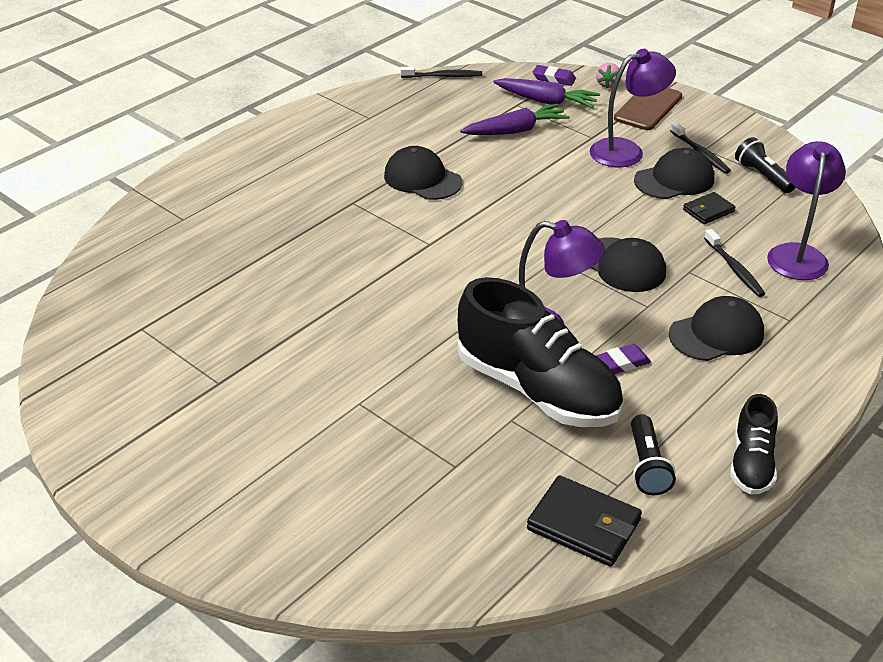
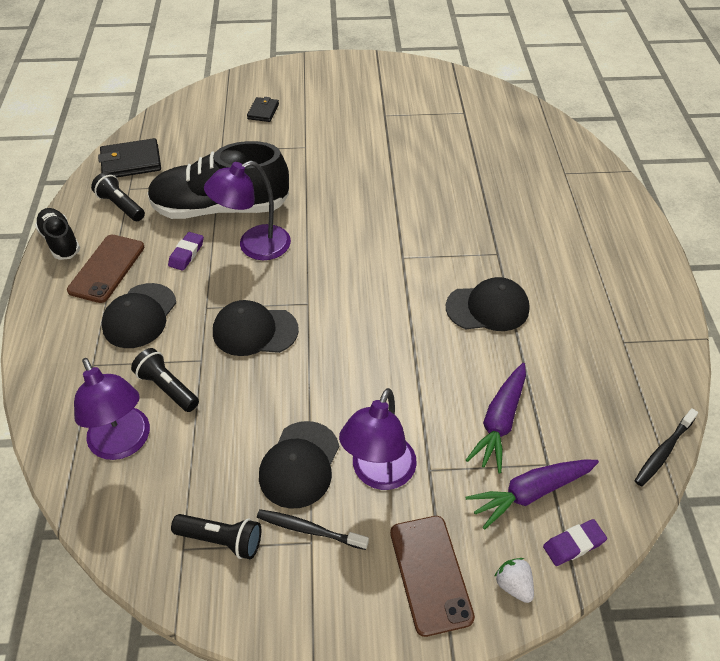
camera: 135 degrees right, 10 degrees up
(607, 84) = (513, 585): pink strawberry -> white strawberry
(708, 211) = (237, 443): black wallet -> black wallet (263, 111)
(717, 398) = (107, 268): none -> brown phone
(734, 269) = (167, 388): black toothbrush -> black flashlight

